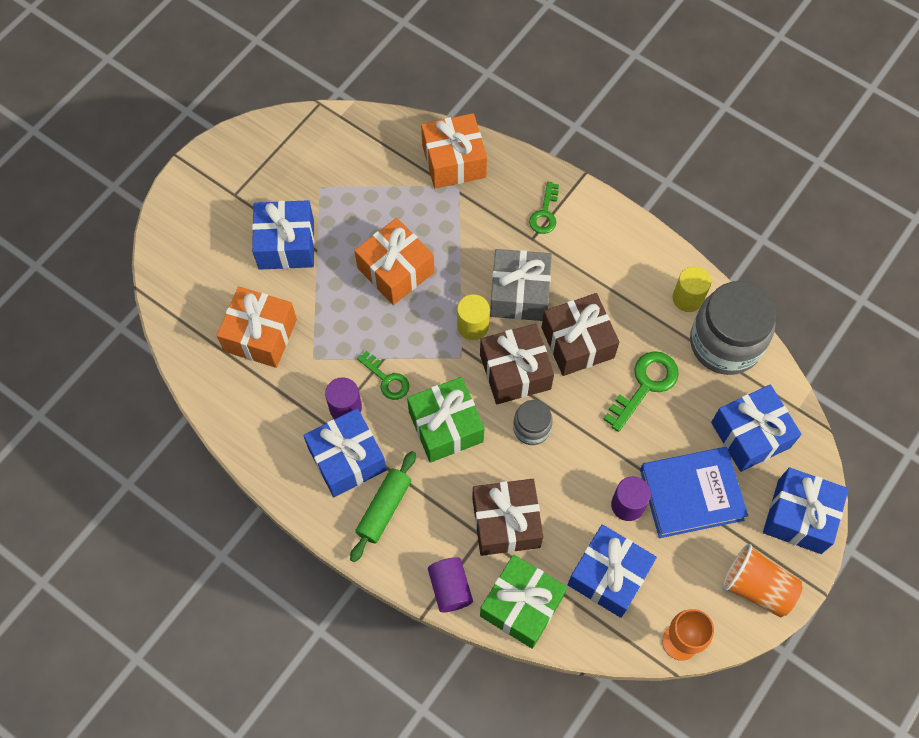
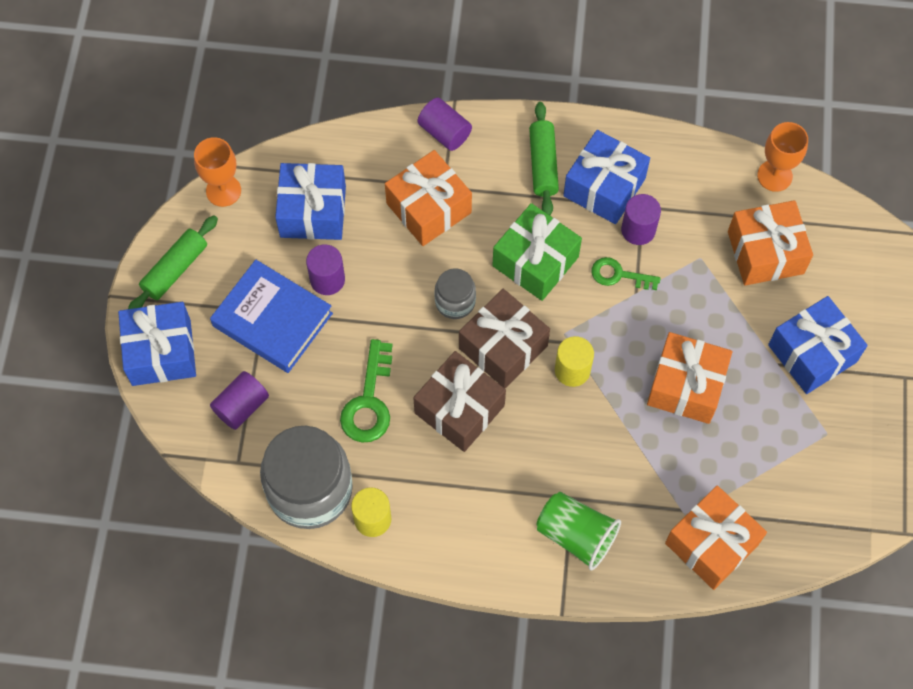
camera: 150 degrees right, 0 degrees up
(203, 392) = (774, 176): none -> orange goblet
(506, 523) = (429, 208): brown gift -> orange gift
(519, 294) = (547, 429): grey gift -> none
(521, 606) = (375, 150): green gift -> none
(545, 213) = (576, 535): green key -> green cup
(691, 494) = (272, 319): blue book -> blue book turned 75 degrees clockwise
(750, 435) = (241, 406): blue gift -> purple cylinder
(757, 587) = (175, 269): orange cup -> green rolling pin

